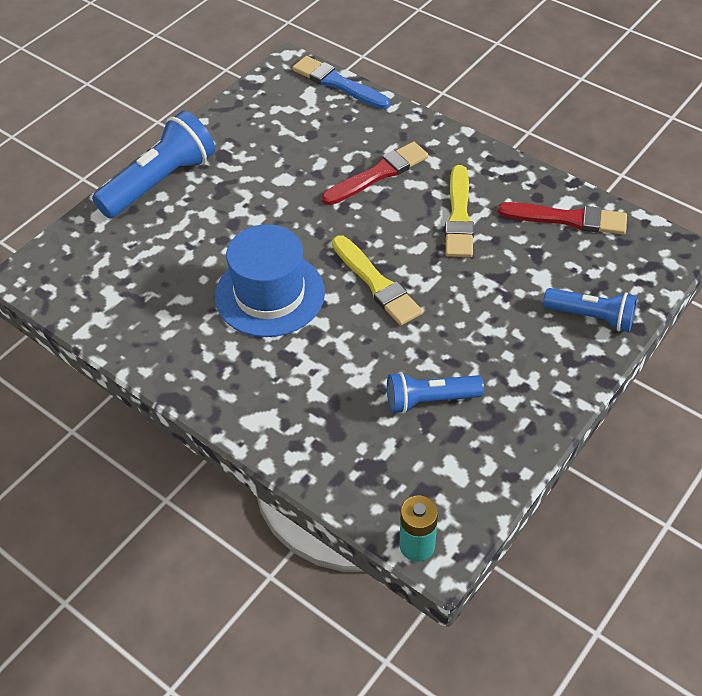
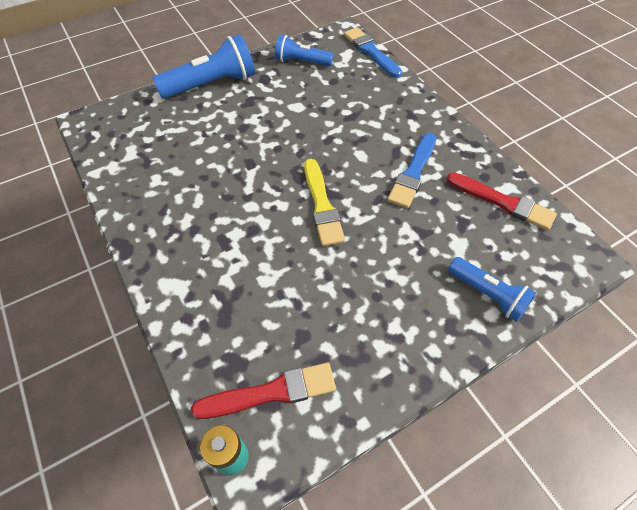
camera: 20 degrees right, 5 degrees up
(270, 294) = (238, 187): blue hat -> none
(378, 174) = (366, 122): red brush -> red brush (271, 392)
(429, 400) = (313, 320): blue flashlight -> blue flashlight (301, 62)
(459, 216) = (413, 172): yellow brush -> blue brush

